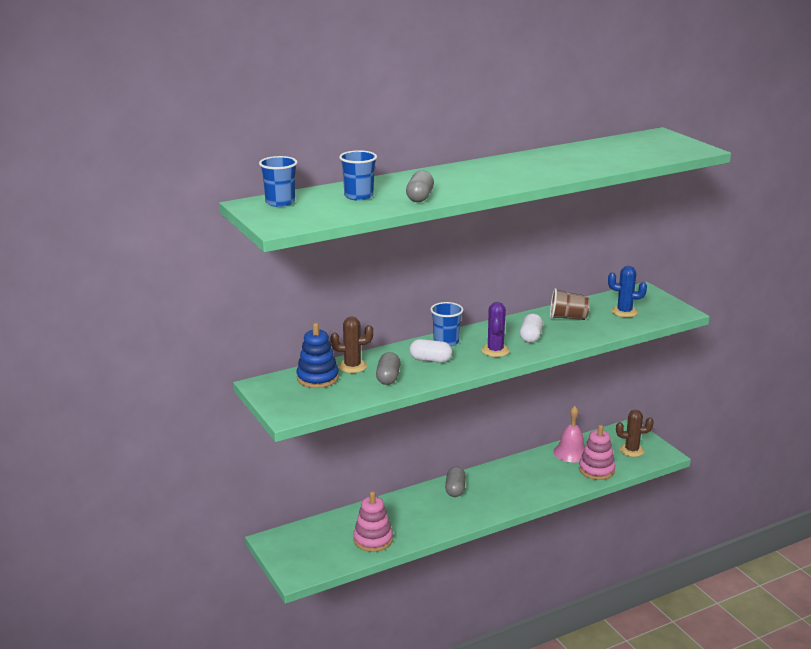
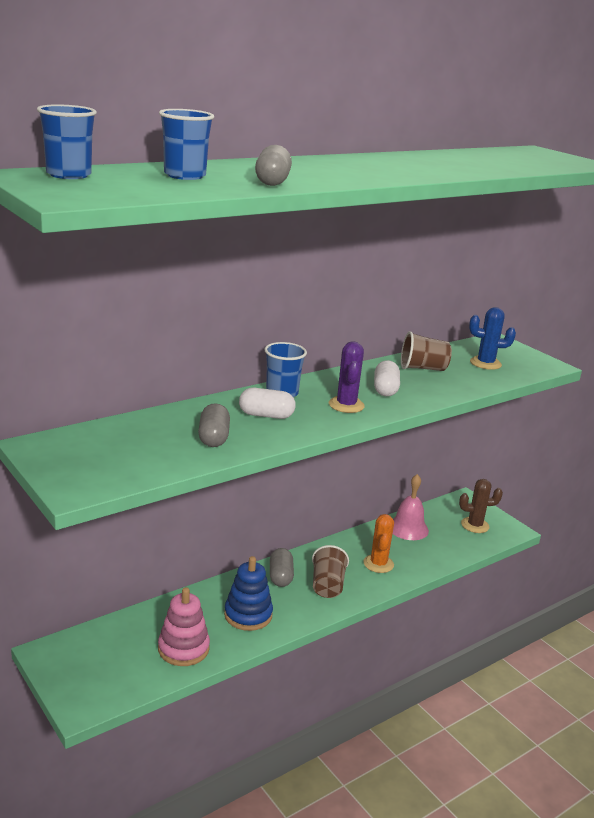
camera: 10 degrees left, 0 degrees up
(317, 378) = (116, 437): blue stacking toy -> blue stacking toy (248, 615)
(352, 366) = (163, 422): brown cactus -> none
(493, 497) = (327, 585): none -> brown cup
(539, 481) = (378, 564): none -> orange cactus
(596, 470) = (441, 550): pink stacking toy -> none

